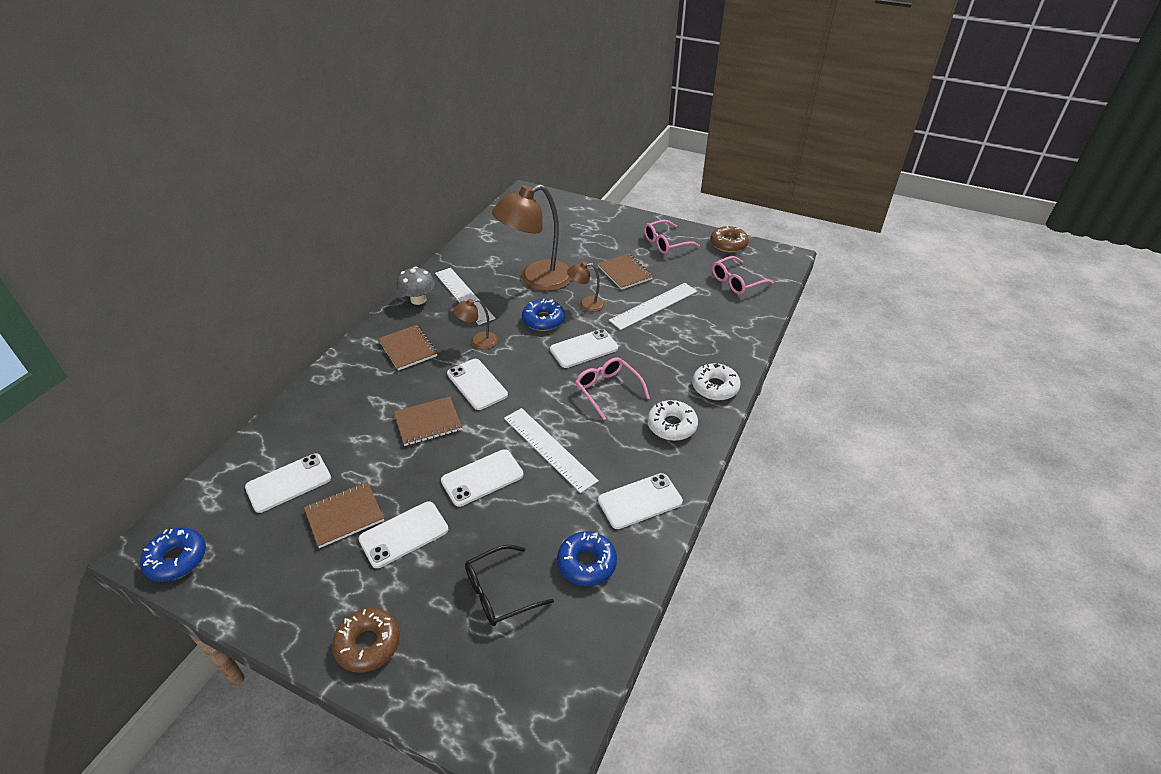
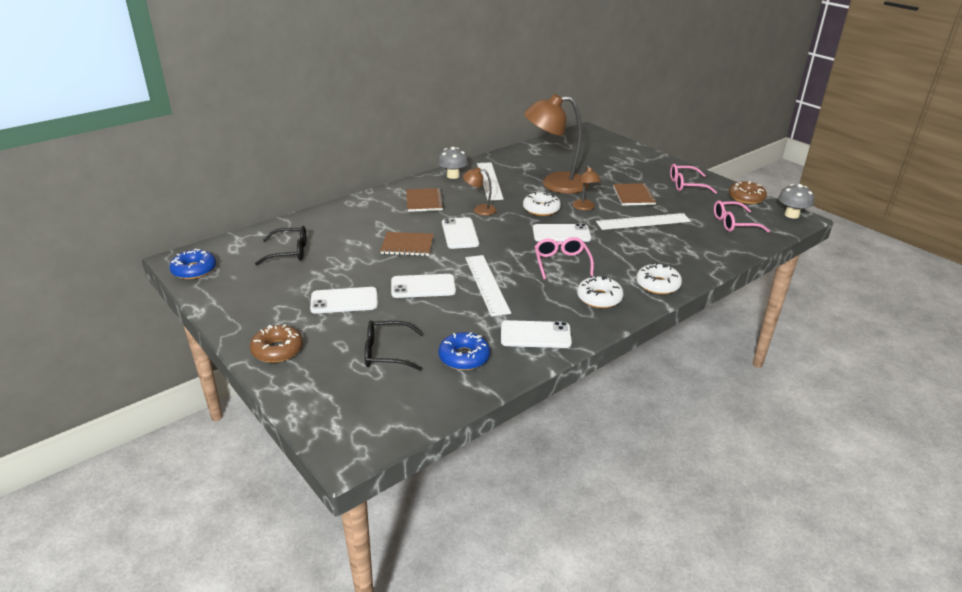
camera: 25 degrees right, 10 degrees down
(288, 483) = (289, 252): white phone -> black glasses
(344, 515) = (312, 279): brown notebook -> none
(543, 320) = (541, 209): blue donut -> white donut
(586, 304) = (584, 208): brown lamp -> brown lamp turned 120 degrees counterclockwise
(779, 255) = (791, 215): none -> grey mushroom

